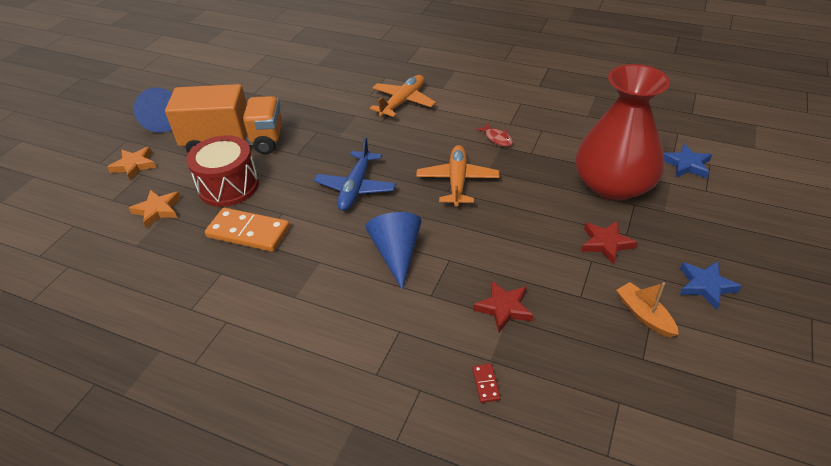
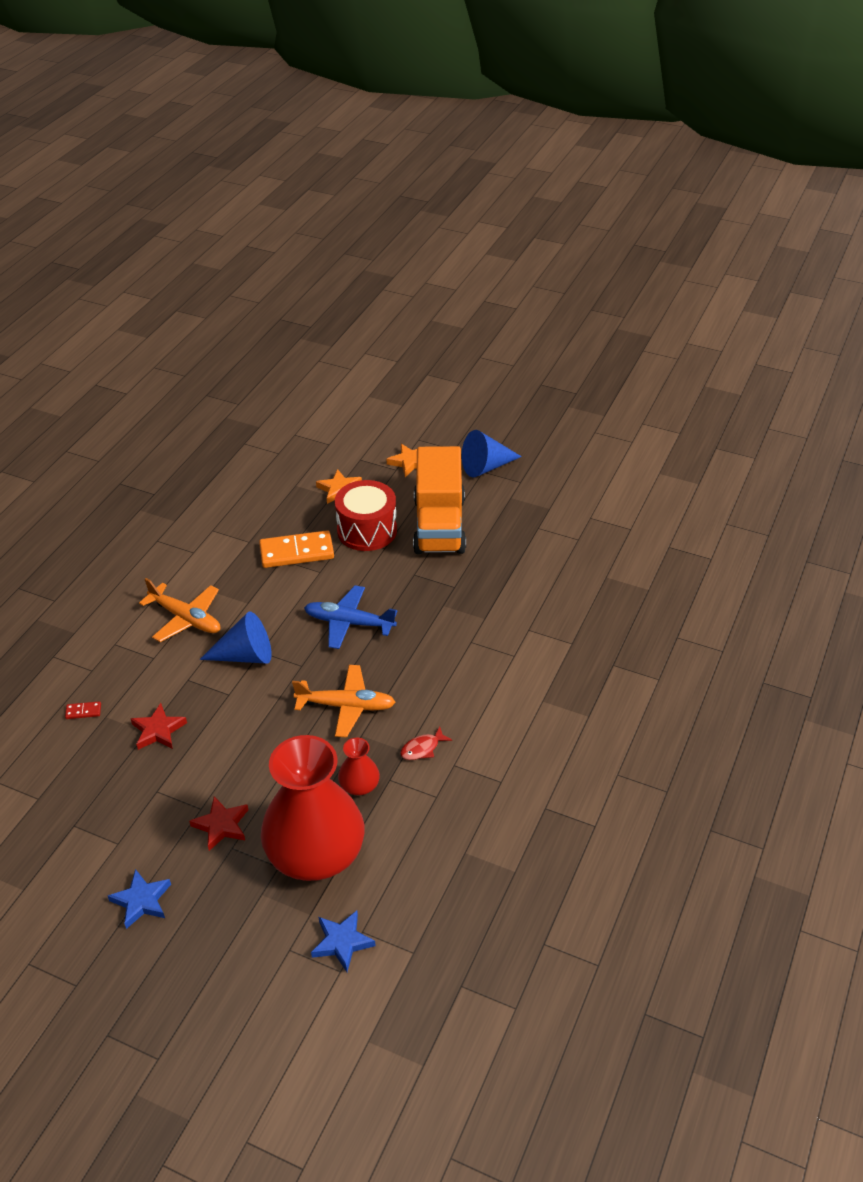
camera: 90 degrees right, 0 degrees up
(248, 232) = (296, 552): orange domino -> orange domino turned 60 degrees clockwise
(403, 102) = (511, 660): orange plane -> orange plane (186, 619)
(540, 167) = (359, 785): none -> red vase
(644, 315) = (120, 837): orange boat -> none

